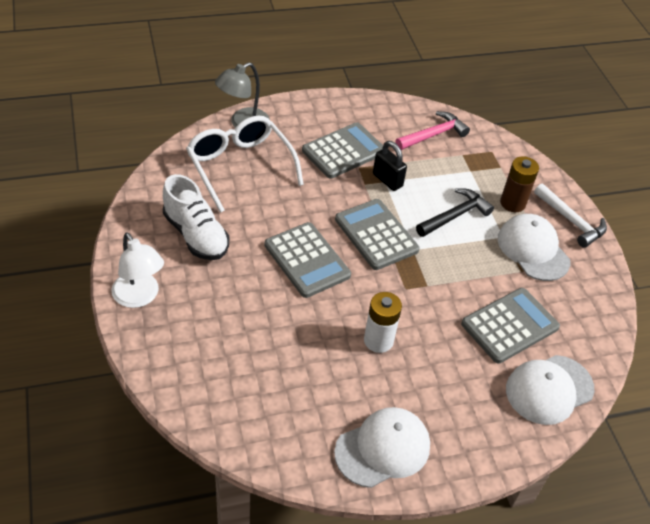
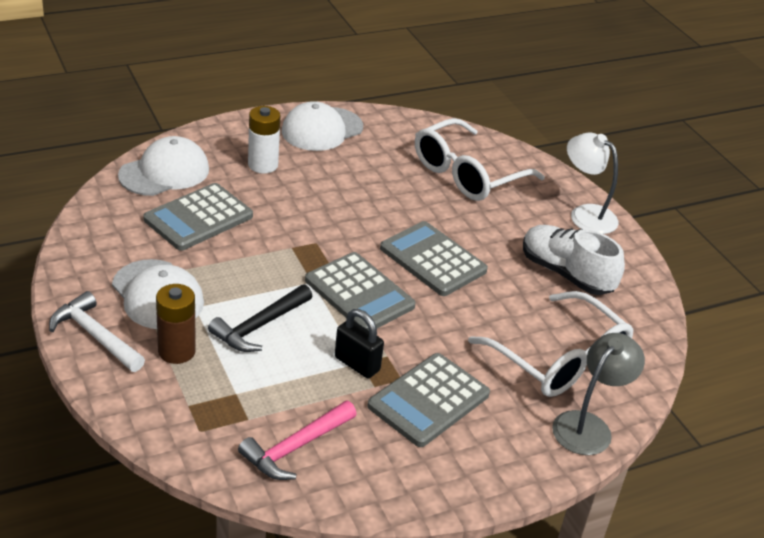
camera: 170 degrees right, 10 degrees down
(237, 362) = (467, 174): none -> white glasses
(378, 340) = (338, 197): white battery -> white battery (263, 165)

